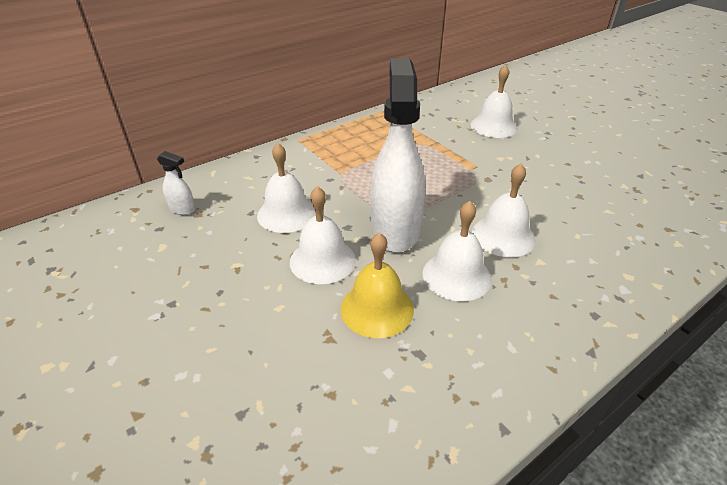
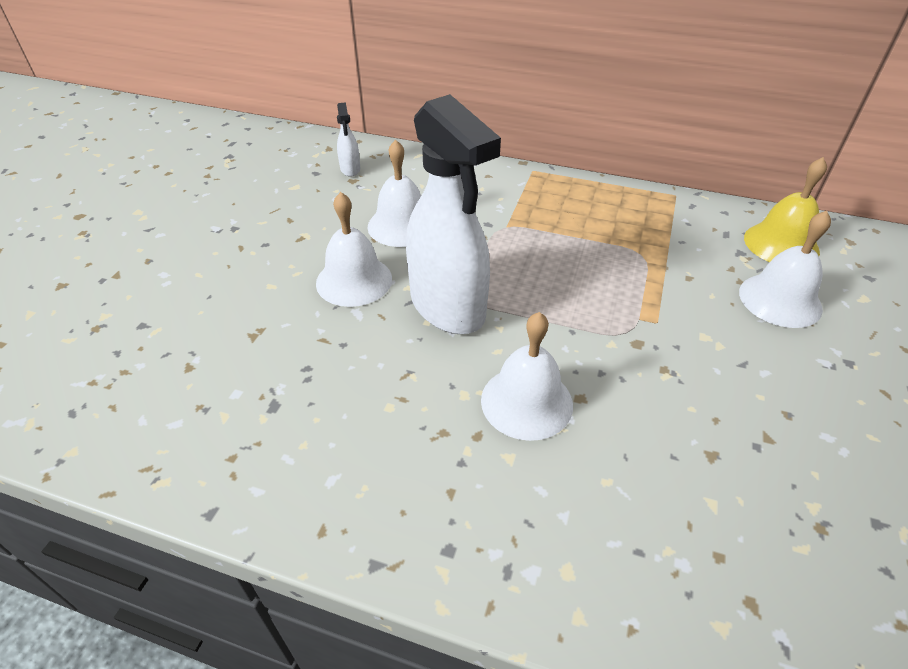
camera: 55 degrees right, 5 degrees up
(377, 308) = (314, 348): yellow bell -> yellow bell (781, 244)
(395, 230) = (448, 307): white spray bottle -> white spray bottle turned 90 degrees clockwise
(456, 275) = (413, 387): white bell -> none

